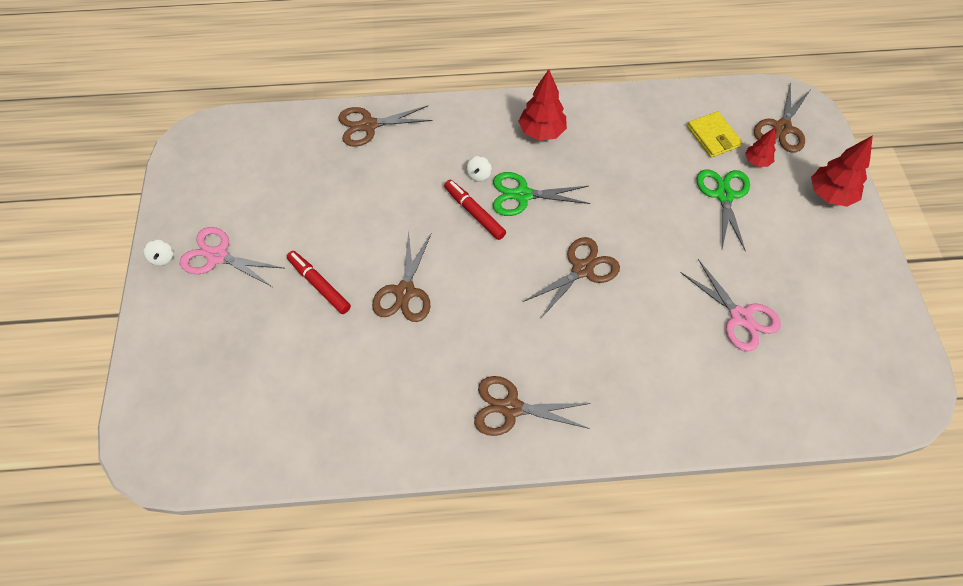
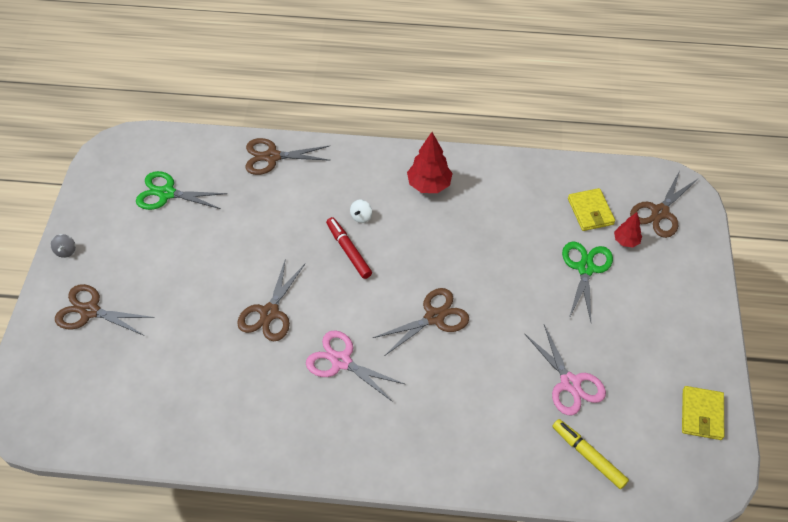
camera: 10 degrees right, 5 degrees down
(162, 258) = (66, 251): white spinning top -> grey spinning top
(218, 256) = (113, 256): pink scissors -> pink scissors (341, 361)
(319, 285) = (195, 295): red marker -> none
(511, 408) = (339, 430): brown scissors -> brown scissors (90, 311)
(522, 195) = (397, 241): green scissors -> green scissors (167, 193)
(780, 391) = (588, 456): none -> yellow marker
(830, 195) = (688, 283): red tree -> none
(881, 328) = (701, 414): none -> yellow wallet

